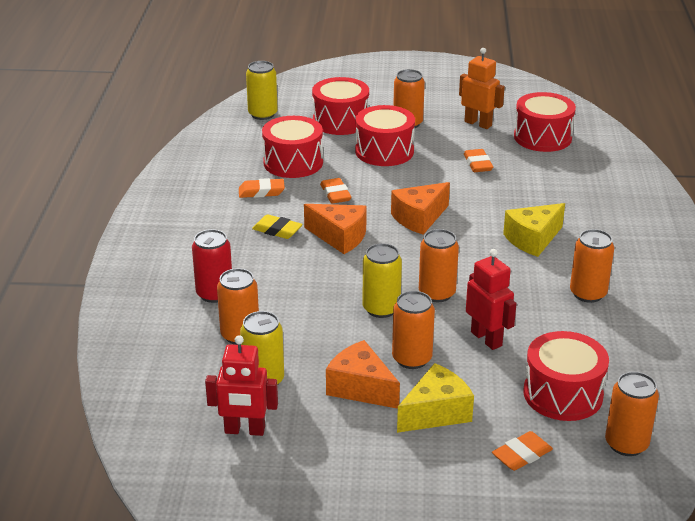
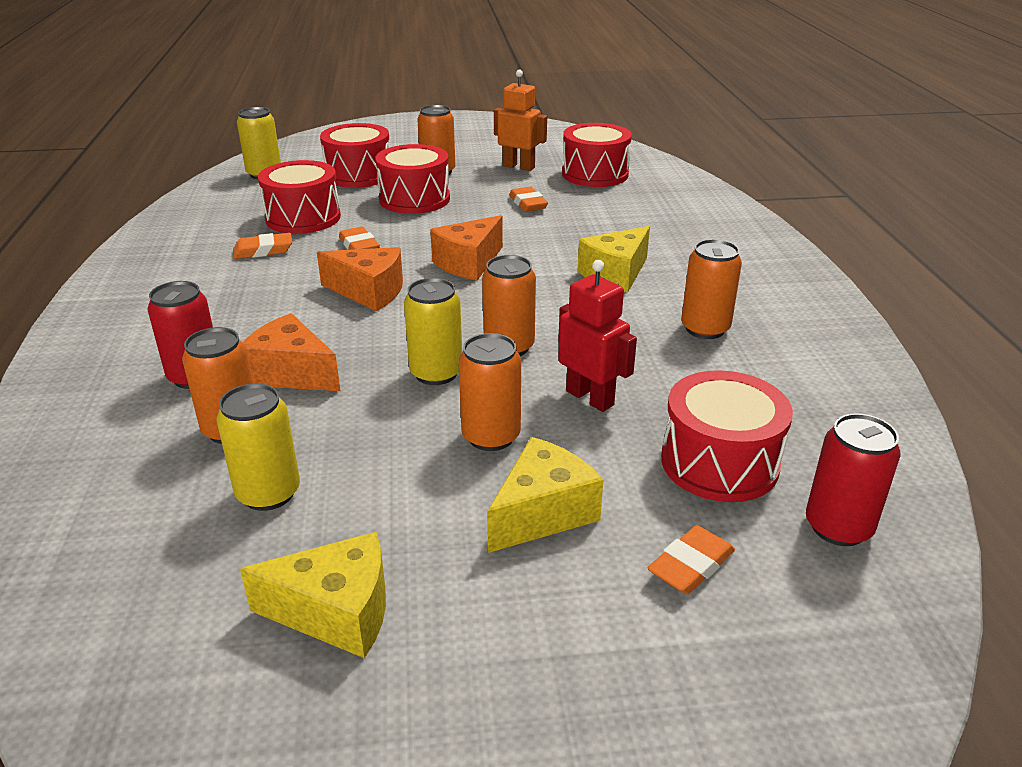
camera: 10 degrees left, 0 degrees up
(244, 430) = (236, 581): red robot -> none
(277, 230) = (285, 291): yellow eraser -> none
(302, 455) = (336, 612): none -> yellow cheese
(360, 388) = (421, 488): orange cheese -> orange cheese (291, 373)
(626, 444) = (838, 527): orange can -> red can

